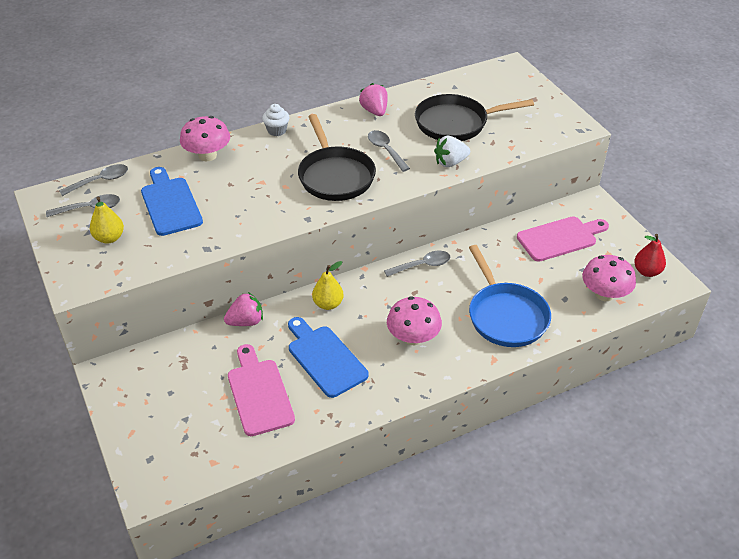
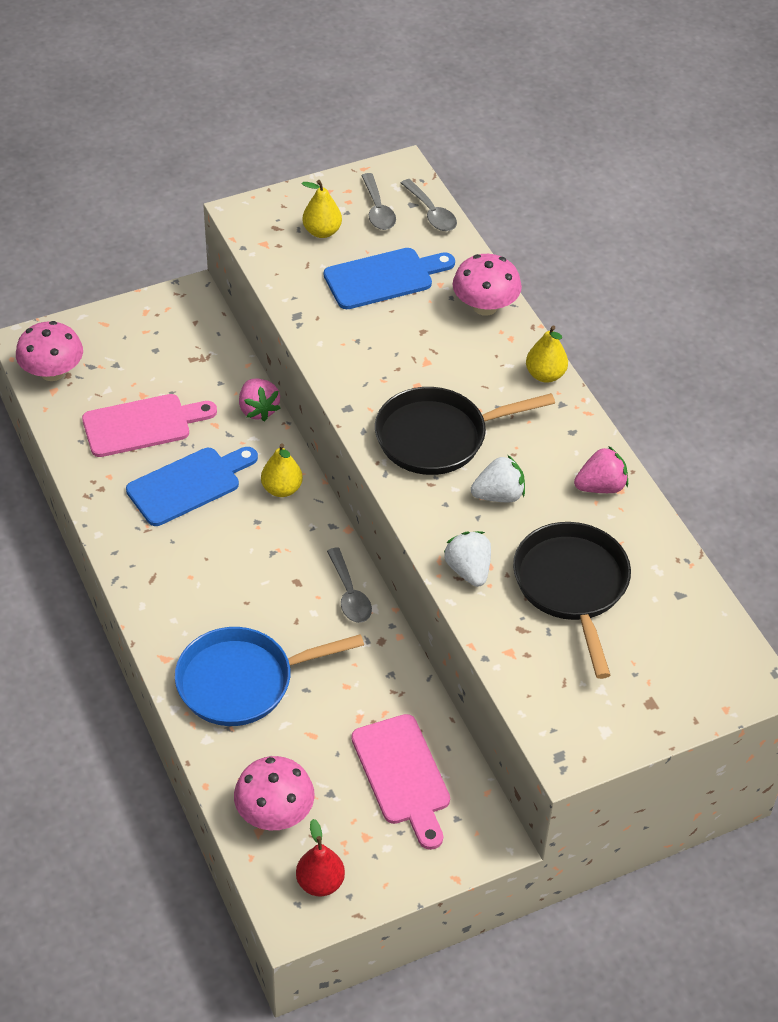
camera: 90 degrees right, 5 degrees up
(277, 130) = (545, 375): white cupcake -> yellow pear
(385, 150) = (498, 495): grey spoon -> white strawberry
(413, 337) = (213, 574): pink mushroom -> pink mushroom (52, 372)

